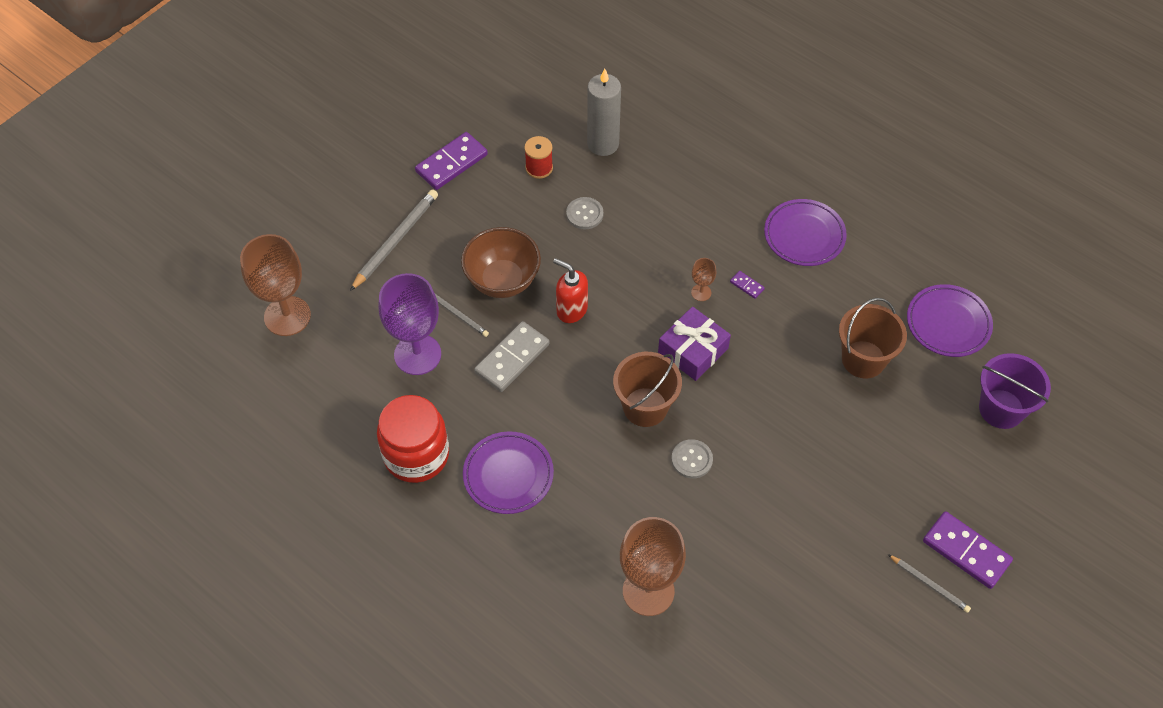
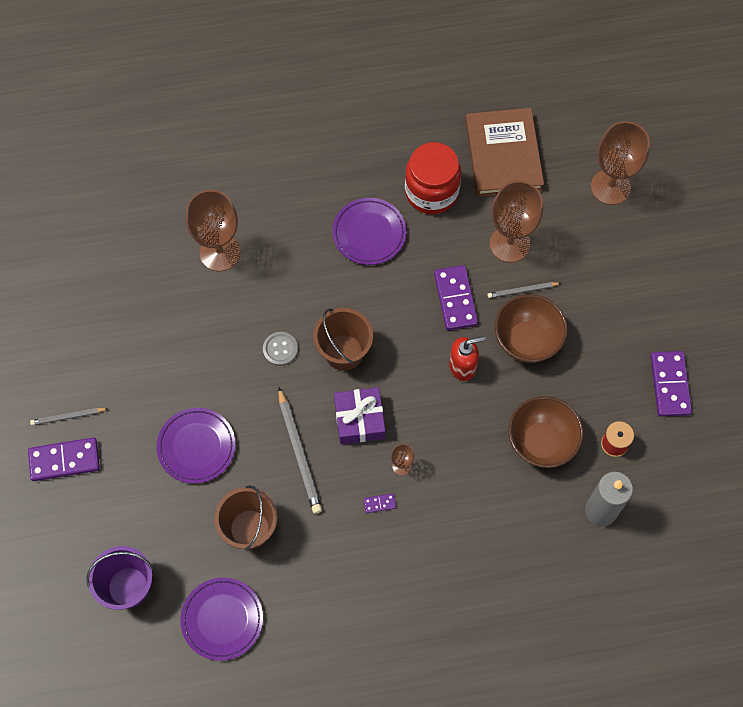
camera: 130 degrees right, 10 degrees up
(322, 423) = (503, 155): none -> brown book
(395, 241) = (623, 295): grey pencil -> grey pencil (299, 452)
(417, 354) = (509, 244): purple goblet -> brown goblet
(512, 358) = (455, 299): grey domino -> purple domino
(584, 214) = (541, 442): grey button -> brown bowl
(804, 236) = (386, 587): purple plate -> purple plate (196, 447)

